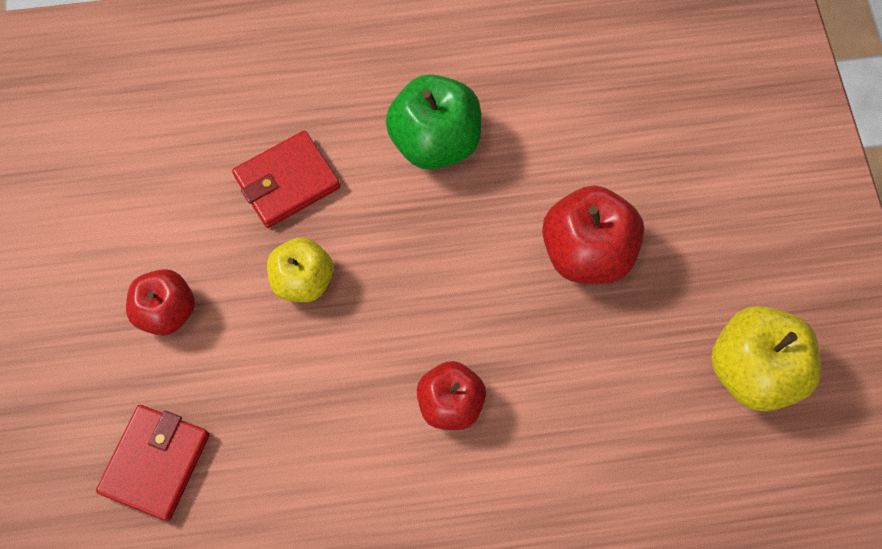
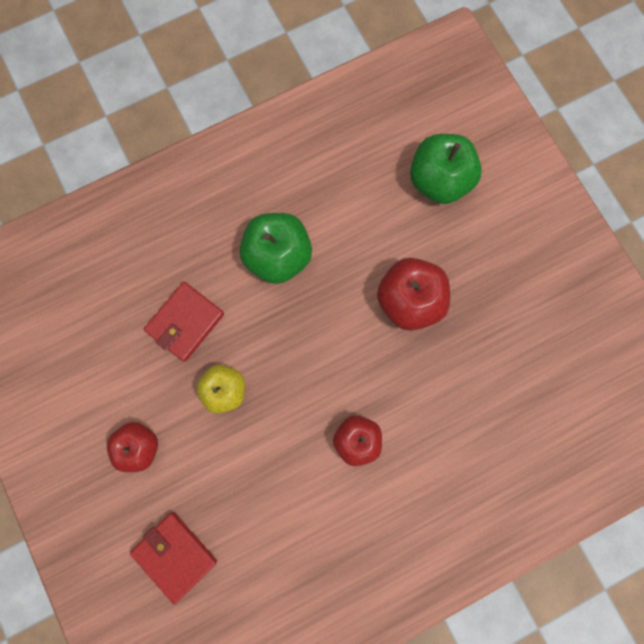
camera: 20 degrees left, 10 degrees up
(156, 463) = (175, 555): red wallet -> red wallet turned 45 degrees counterclockwise
(680, 119) = (439, 181): none -> green apple
(752, 370) = (544, 345): yellow apple -> none

